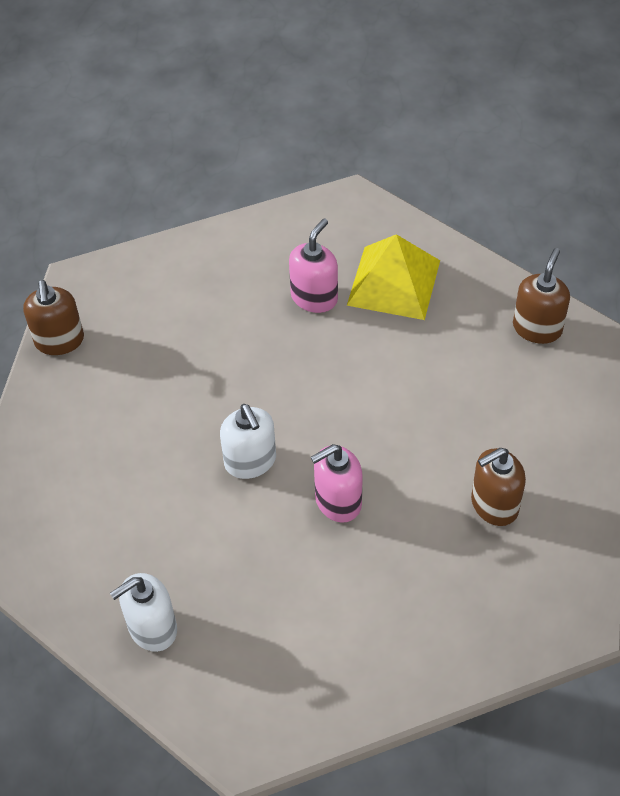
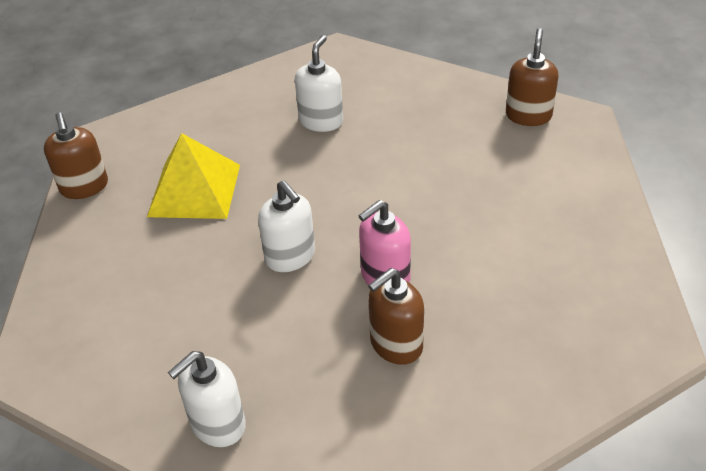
camera: 10 degrees left, 10 degrees down
(314, 297) = (321, 121): pink soap dispenser -> white soap dispenser
(393, 282) = (390, 101): yellow pyramid -> yellow pyramid (194, 190)
(494, 505) = (537, 256): brown soap dispenser -> brown soap dispenser (395, 344)

